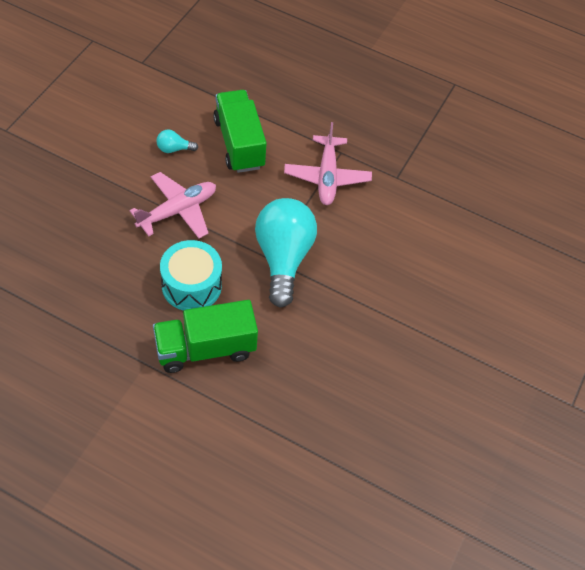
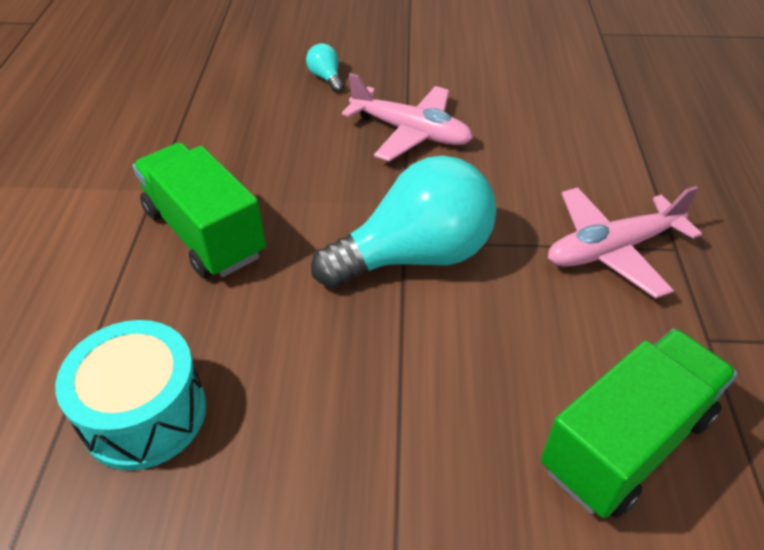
camera: 70 degrees right, 10 degrees down
(174, 149) = (502, 97): turquoise light bulb -> turquoise light bulb (326, 78)
(191, 285) = (301, 184): turquoise drum -> turquoise drum (144, 414)
(239, 143) = (571, 143): green truck -> green truck (626, 442)

